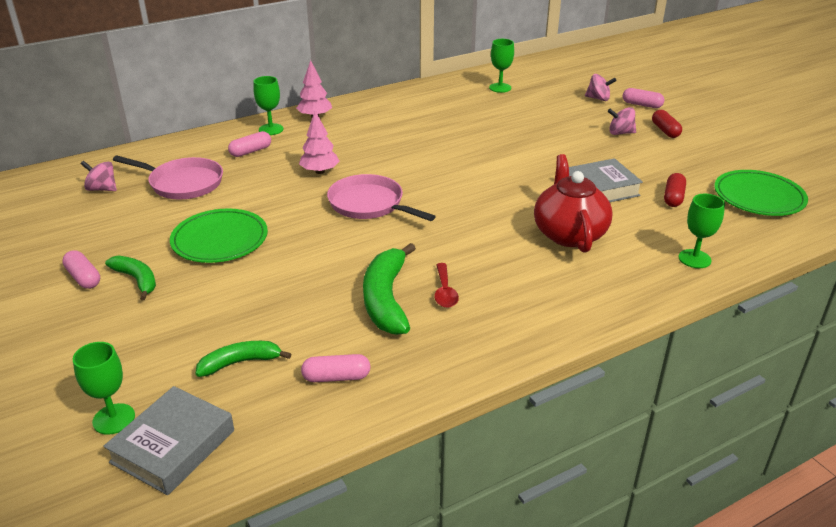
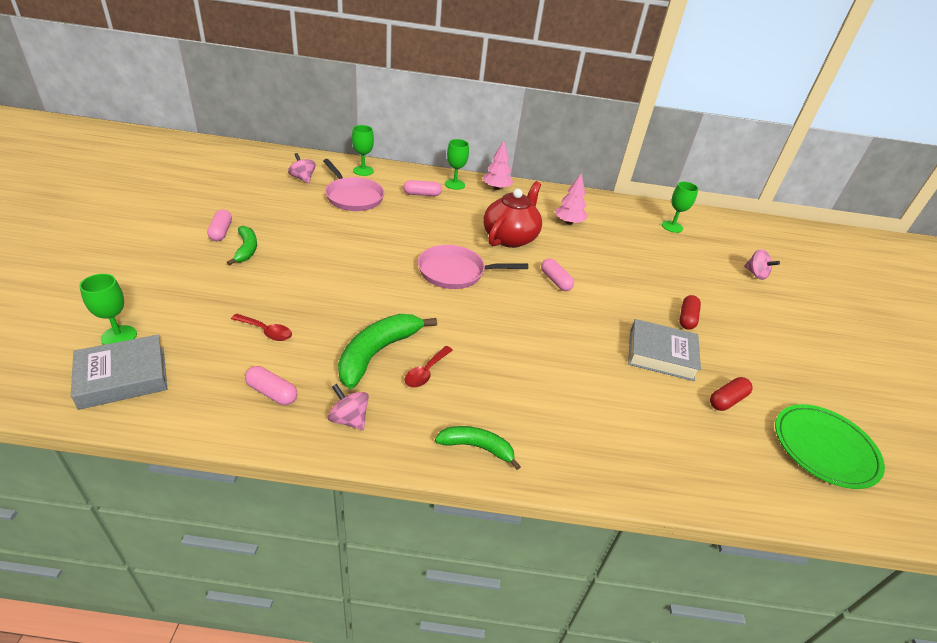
camera: 30 degrees right, 5 degrees up
(220, 240) = (326, 248): green plate -> none
(240, 362) = (230, 343): green banana -> green banana (477, 447)
(262, 336) = (266, 331): none -> red spoon
(320, 171) = (450, 230): pink tree -> pink tree (568, 222)
(369, 204) = (455, 272): pink pan -> pink pan turned 75 degrees counterclockwise
(569, 234) = (586, 380): red teapot -> red teapot (510, 238)
(620, 133) = (742, 314): pink spinning top -> pink spinning top (349, 419)
(642, 105) = (794, 298): pink capsule -> pink capsule (555, 281)
(665, 131) = (792, 333): red capsule -> red capsule (687, 318)
(694, 259) = (680, 471): green goblet -> green goblet (363, 171)

